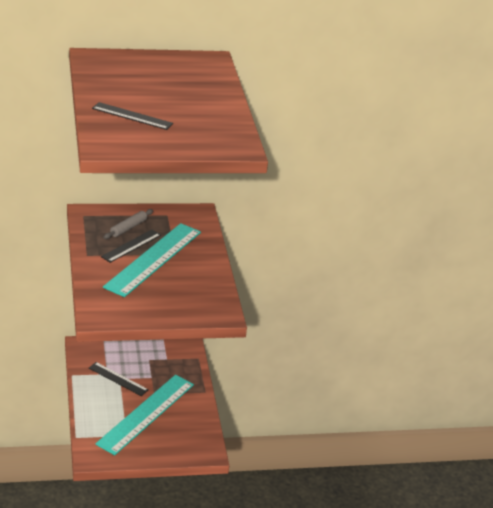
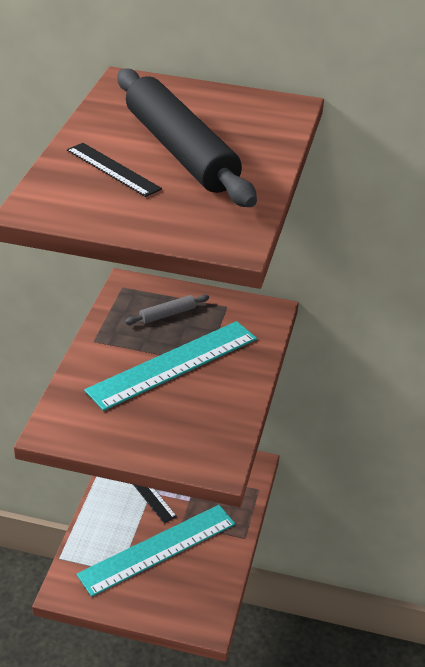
camera: 25 degrees right, 5 degrees up
(131, 246) = (156, 340): black ruler -> none
(165, 98) = (180, 151): none -> black rolling pin

